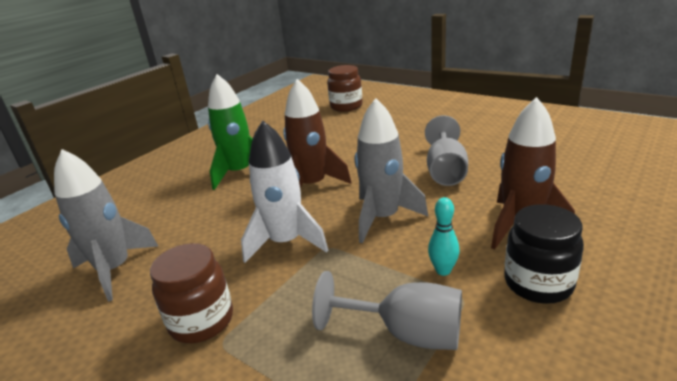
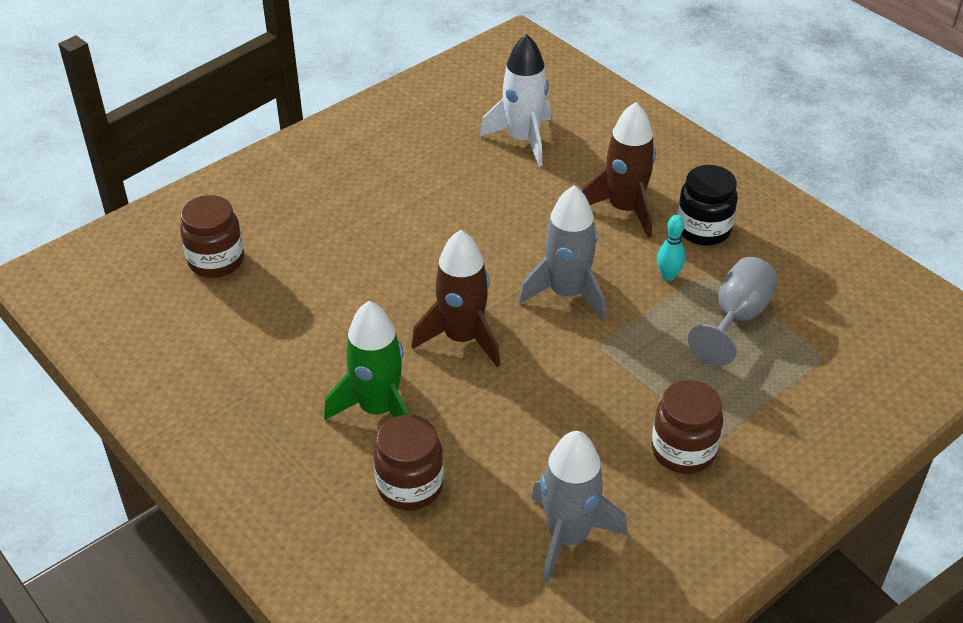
camera: 80 degrees left, 15 degrees up
(174, 196) = (410, 486): none -> brown jar
(286, 242) = (578, 377): white rocket -> white rocket (523, 140)
(445, 171) = (494, 222): grey goblet -> none

